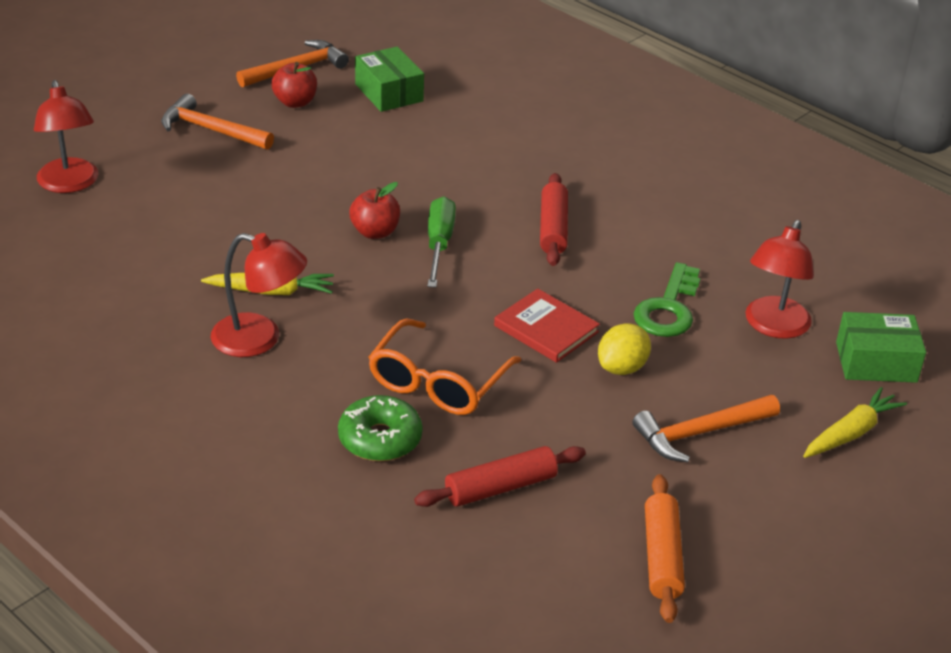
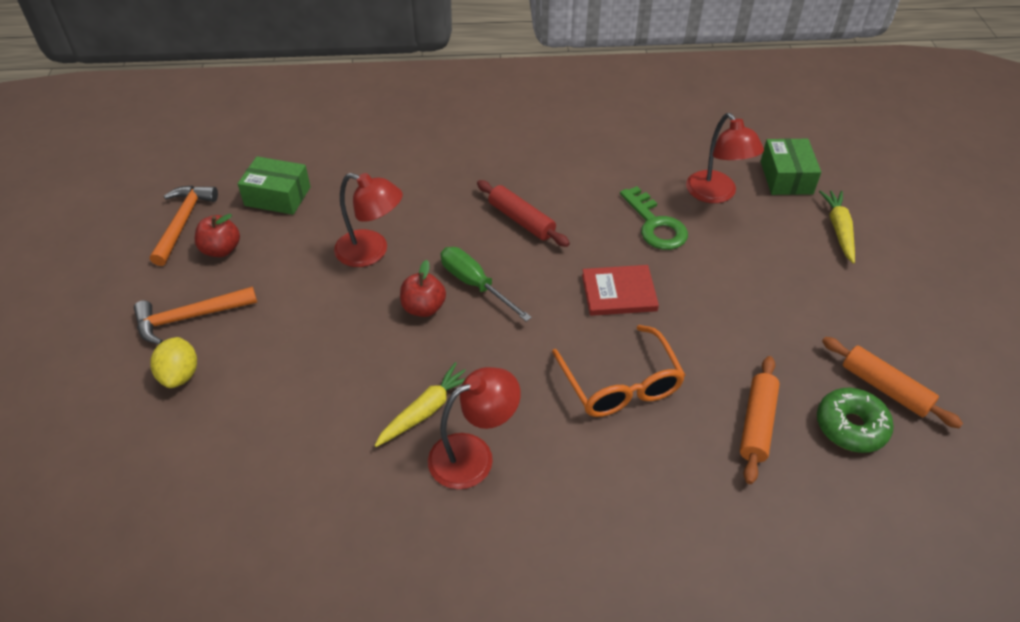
camera: 45 degrees left, 10 degrees up
(70, 184) = (140, 452): red lamp -> red lamp (371, 252)
(380, 439) = (651, 457): green donut -> green donut (851, 426)
(500, 487) = (757, 424): red rolling pin -> orange rolling pin
(622, 368) = (691, 284): yellow lemon -> yellow lemon (180, 375)
(700, 433) = (785, 292): orange hammer -> none
(876, 362) = (786, 177): green box -> green box turned 45 degrees counterclockwise

